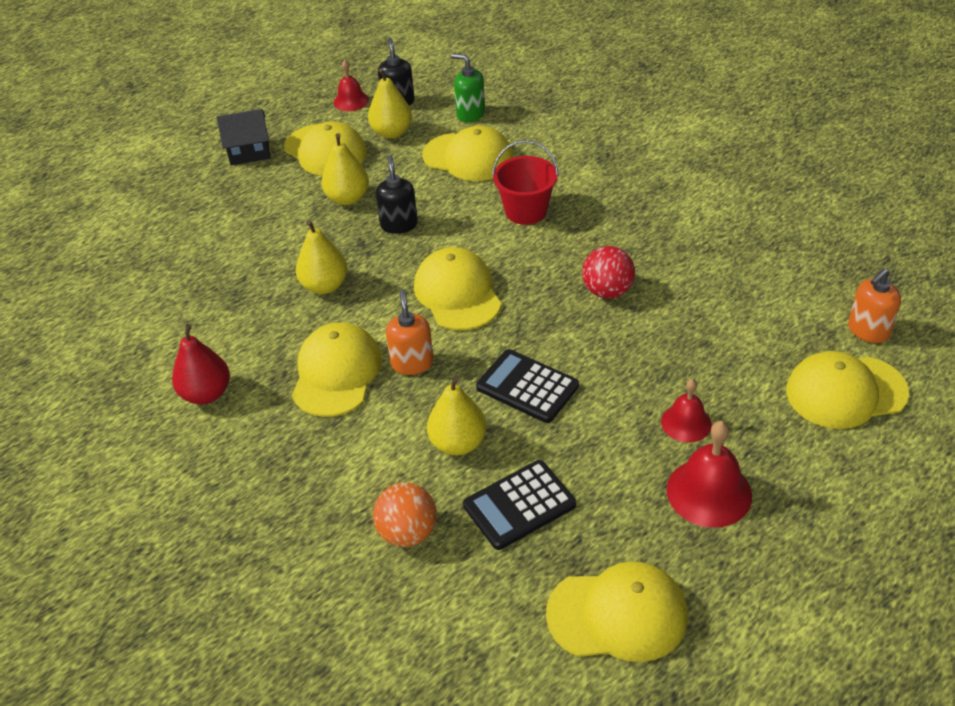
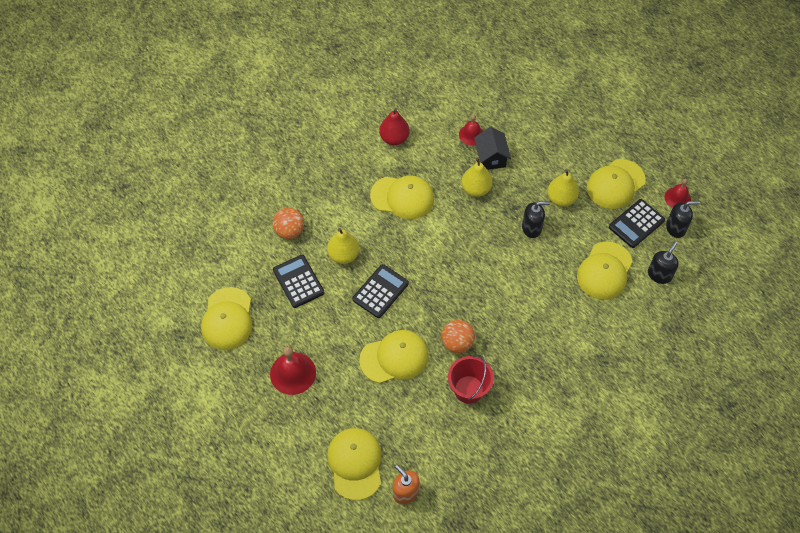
camera: 90 degrees right, 15 degrees up
(249, 152) = (615, 140): black house -> black house (491, 157)
(392, 132) = (636, 224): yellow pear -> black calculator
(412, 363) = (406, 234): orange soap dispenser -> none
(457, 293) = (462, 259): yellow cap -> yellow cap (394, 357)
(470, 114) = (659, 274): green soap dispenser -> black soap dispenser
(526, 211) = (541, 303): red bucket -> red bucket (468, 389)
(607, 291) = (457, 343): red ball -> orange ball
(686, 423) = (343, 370): red bell -> red bell (471, 134)

